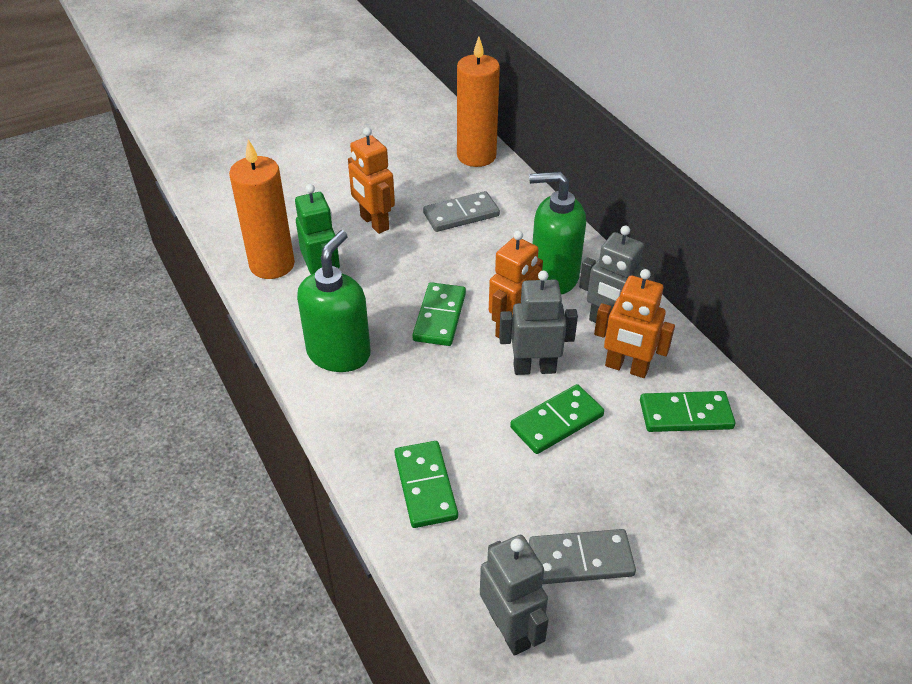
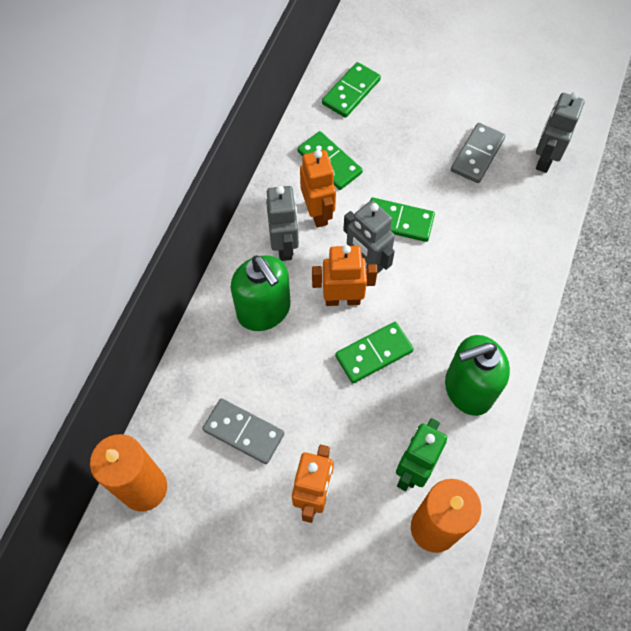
camera: 130 degrees left, 20 degrees up
(425, 486) = (510, 254): green domino -> green domino (351, 92)
(580, 559) = (477, 155): grey domino -> grey domino turned 75 degrees clockwise

